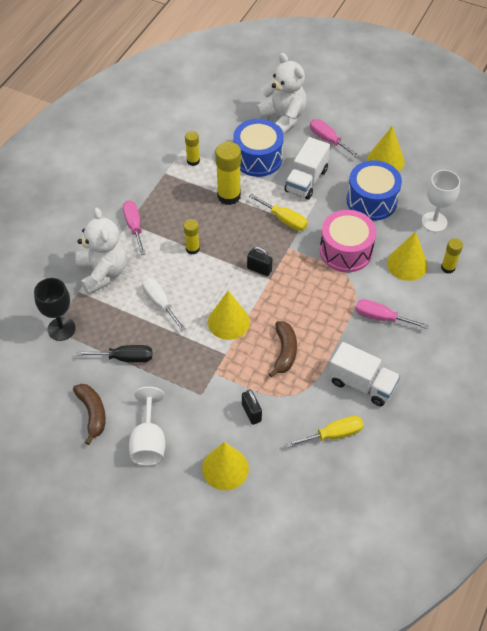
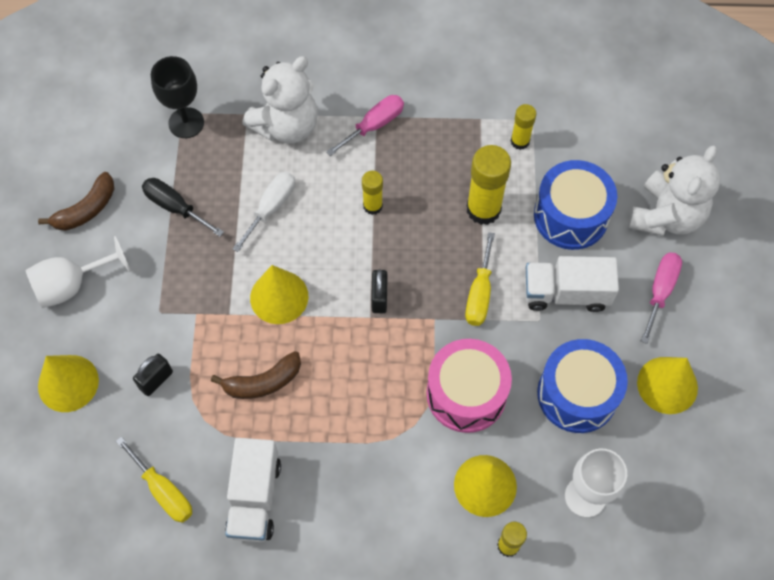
camera: 65 degrees right, 10 degrees up
(125, 358) = (175, 207): black screwdriver -> black screwdriver turned 150 degrees clockwise
(381, 317) = (374, 483): pink screwdriver -> none

